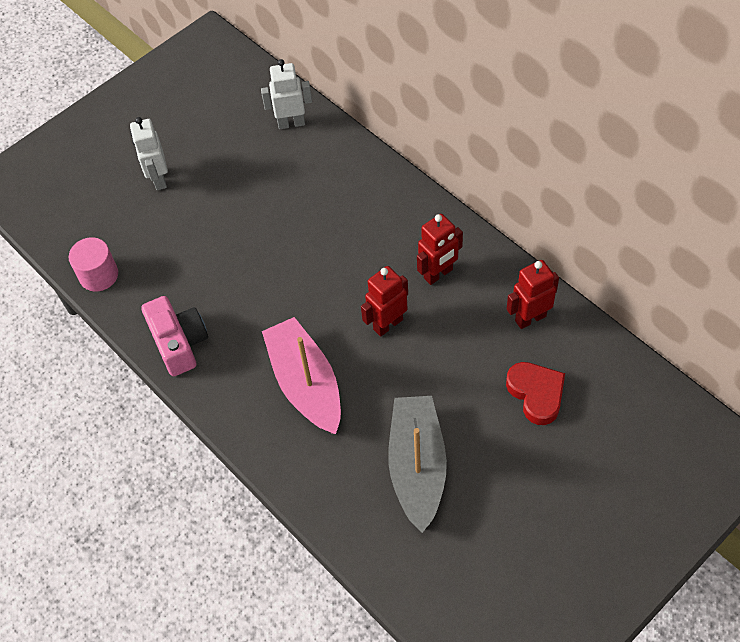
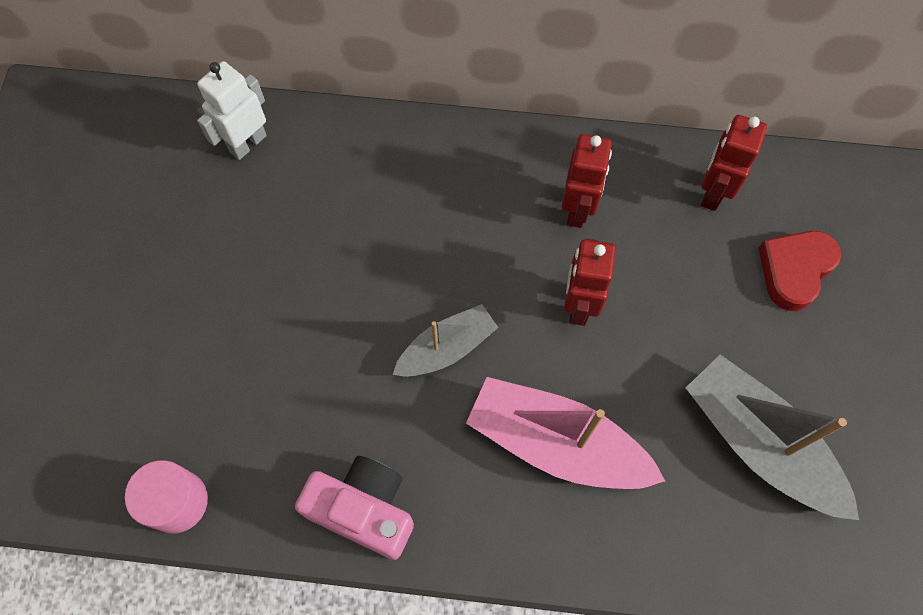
camera: 45 degrees left, 10 degrees up
(158, 179) = (142, 322): white robot -> none
(295, 296) = (446, 348): none -> grey boat
(536, 394) = (794, 270): red heart -> red heart turned 75 degrees counterclockwise

